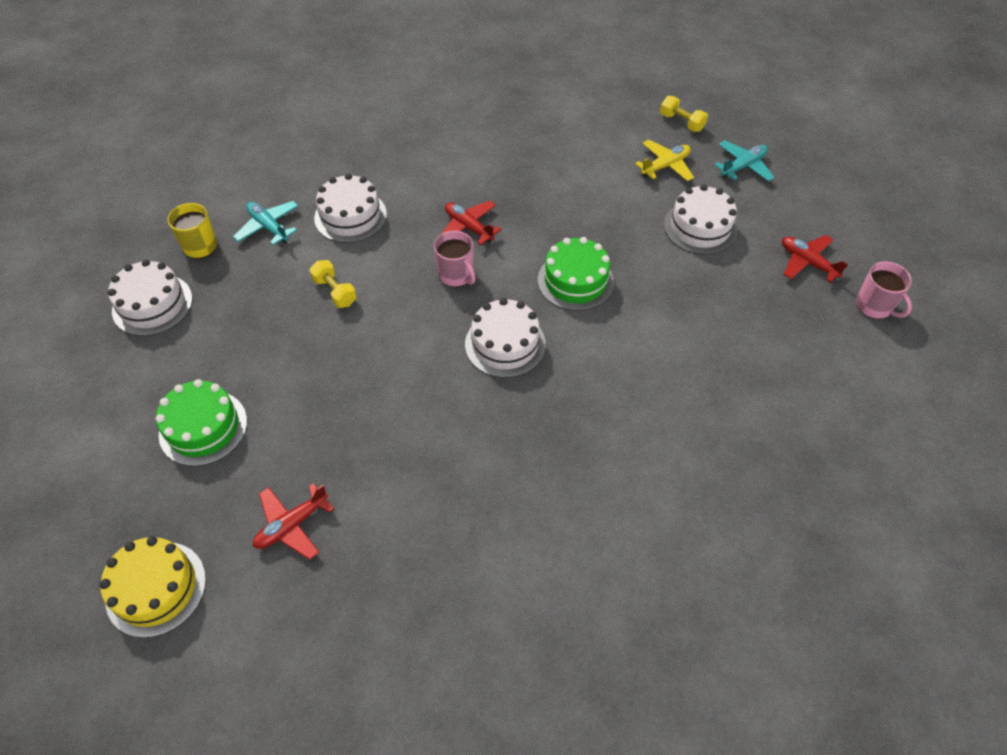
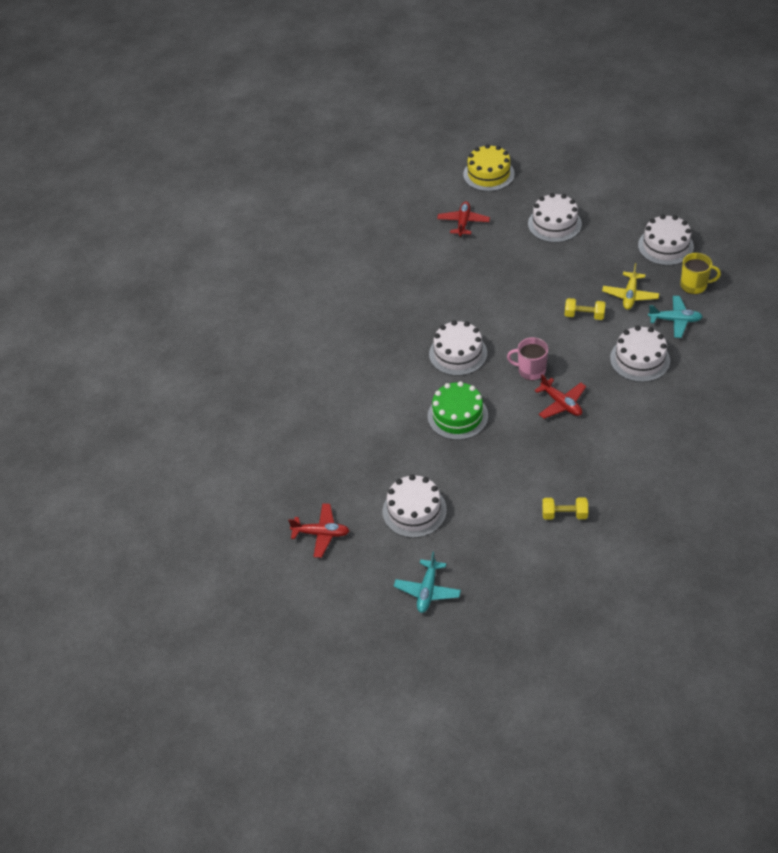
camera: 145 degrees right, 5 degrees down
(203, 427) = (554, 224): green cake -> white cake
(468, 227) = (561, 403): red plane -> red plane turned 45 degrees clockwise
(665, 166) = (484, 548): yellow plane -> yellow plane (630, 295)
(681, 122) = (512, 602): yellow dumbbell -> yellow dumbbell (564, 514)
(874, 306) = (256, 529): pink mug -> none

